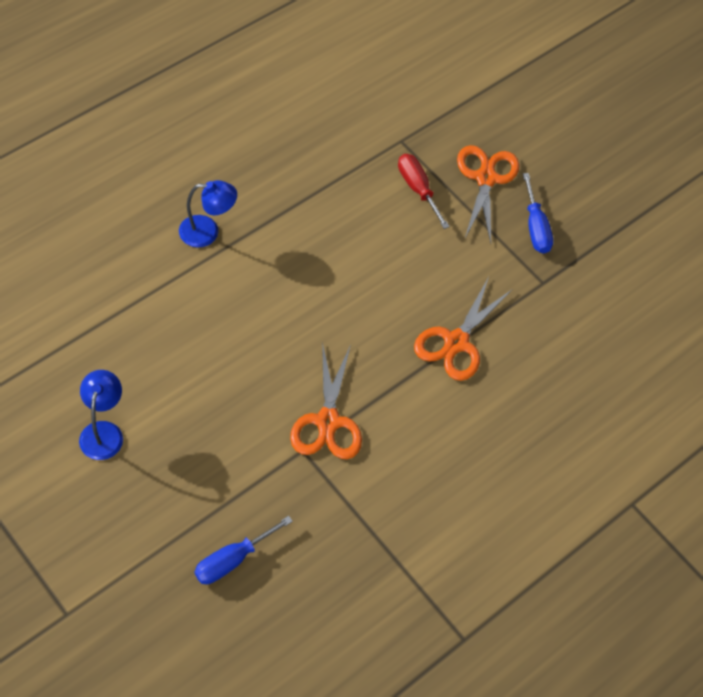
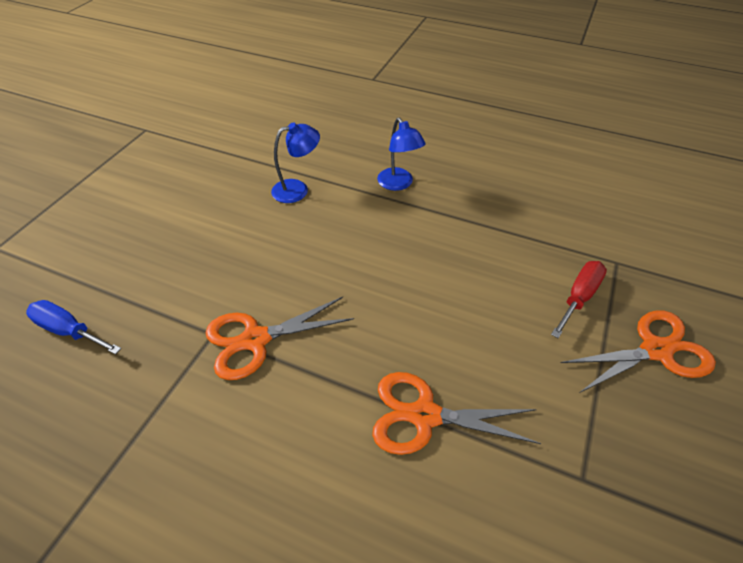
camera: 70 degrees right, 10 degrees down
(103, 431) = (176, 203): blue lamp -> blue lamp (297, 189)
(535, 227) = (649, 432): blue screwdriver -> none

